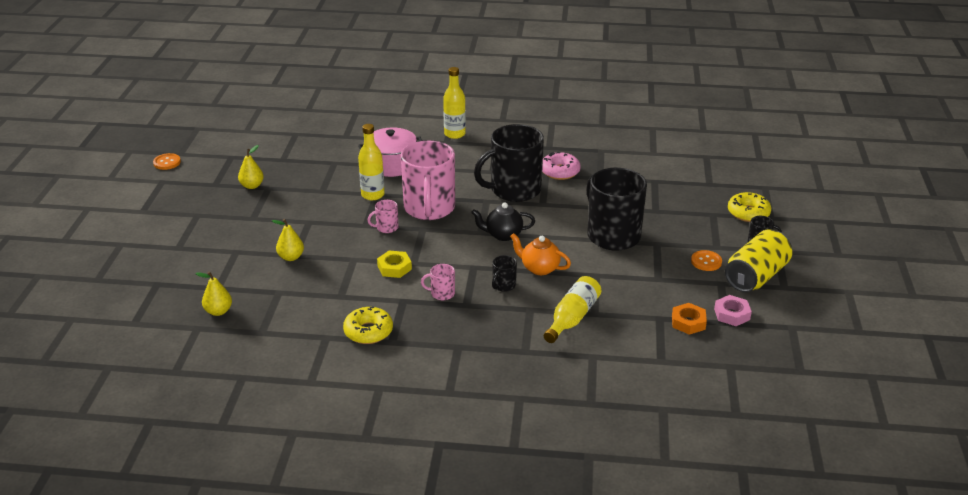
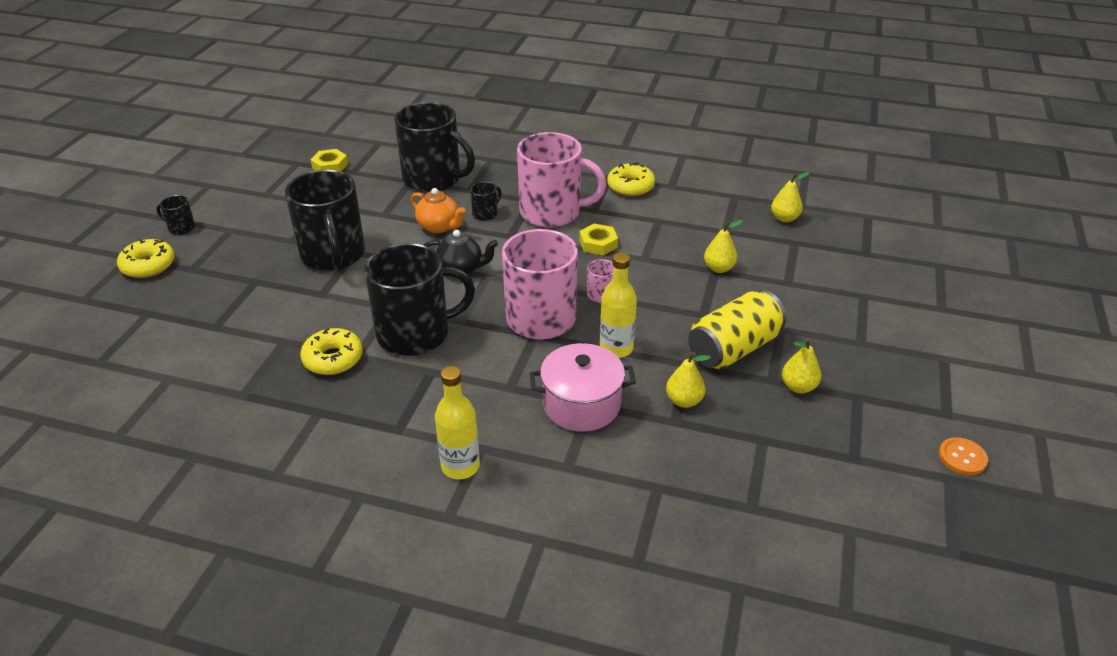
camera: 170 degrees left, 5 degrees up
(328, 172) = (684, 401): none -> yellow pear
(442, 293) = (552, 212): pink mug -> pink mug, size x2.42
(560, 171) = (333, 359): pink donut -> yellow donut
(572, 318) = (433, 179): yellow bottle -> black mug
(688, 322) = (330, 166): orange nut -> yellow nut
(706, 262) = (258, 216): orange button -> none
(732, 314) = (284, 168): pink nut -> none
(756, 276) = (224, 197): yellow can -> yellow can (733, 348)

